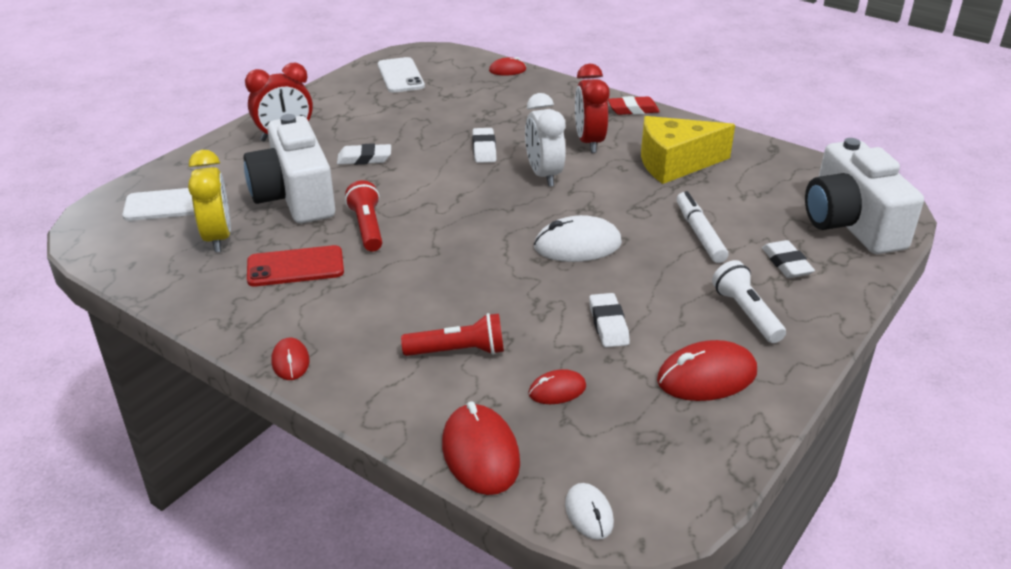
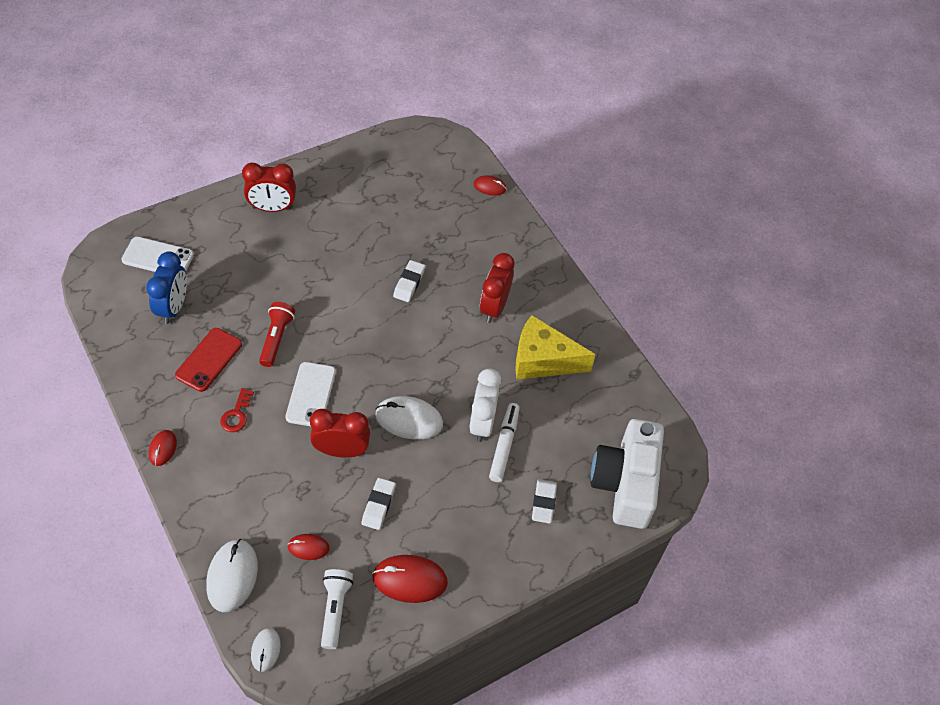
camera: 20 degrees right, 20 degrees up
(218, 238) = (173, 307): yellow clock -> blue clock
(295, 196) = (245, 283): white camera -> none
(295, 267) = (209, 360): red phone -> red phone turned 75 degrees counterclockwise
(364, 159) = (315, 259): white eraser -> none
(367, 302) = (236, 414): none -> red key
(400, 76) = (400, 162): white phone -> white phone (311, 394)
(458, 351) = (268, 486): red flashlight -> none
(480, 453) = (232, 576): red mouse -> white mouse
(523, 293) = (341, 450): none -> red clock
(544, 175) = (434, 332): white clock -> white clock (482, 423)
(633, 109) = (557, 280): red eraser -> none
(746, 313) = (478, 537): white flashlight -> white flashlight (335, 610)

